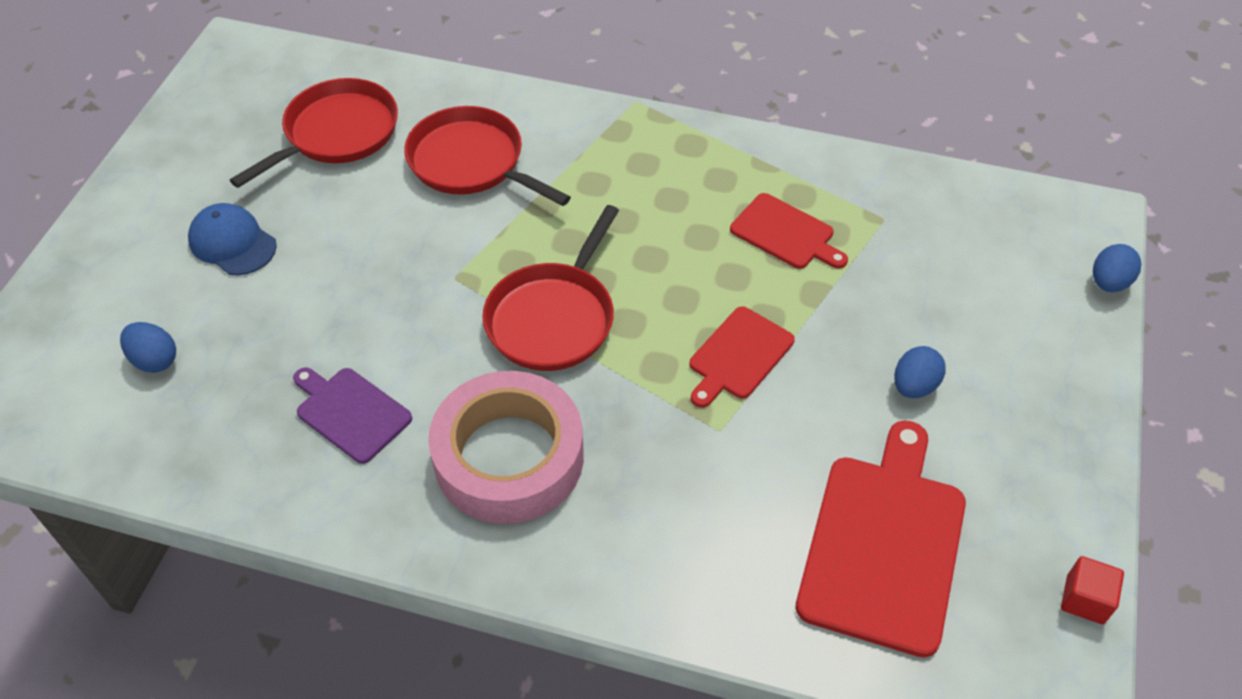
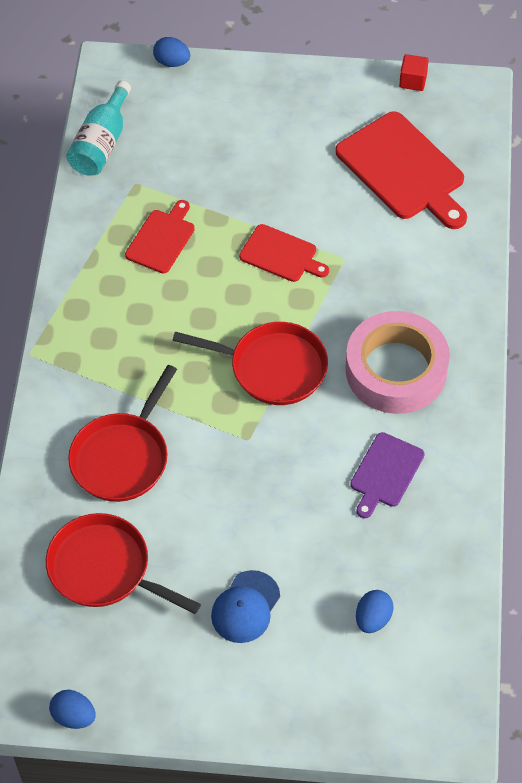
camera: 100 degrees left, 5 degrees up
(884, 544) = (403, 170): red cutting board -> red cutting board turned 135 degrees counterclockwise
(914, 386) = (283, 160): blue egg -> blue egg (74, 716)
(954, 193) = (101, 143): none -> turquoise bottle

